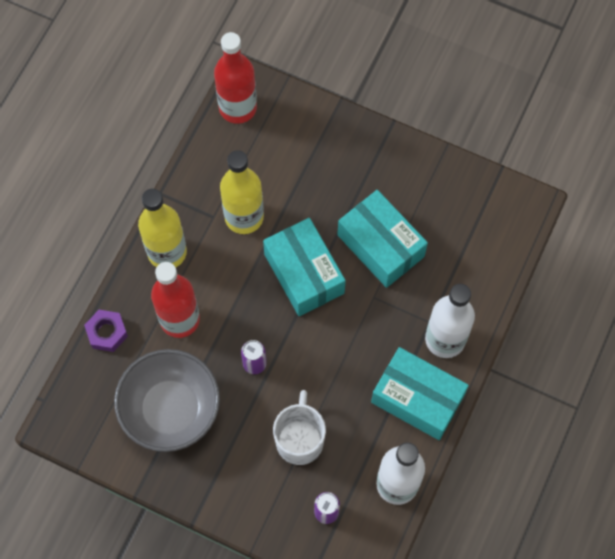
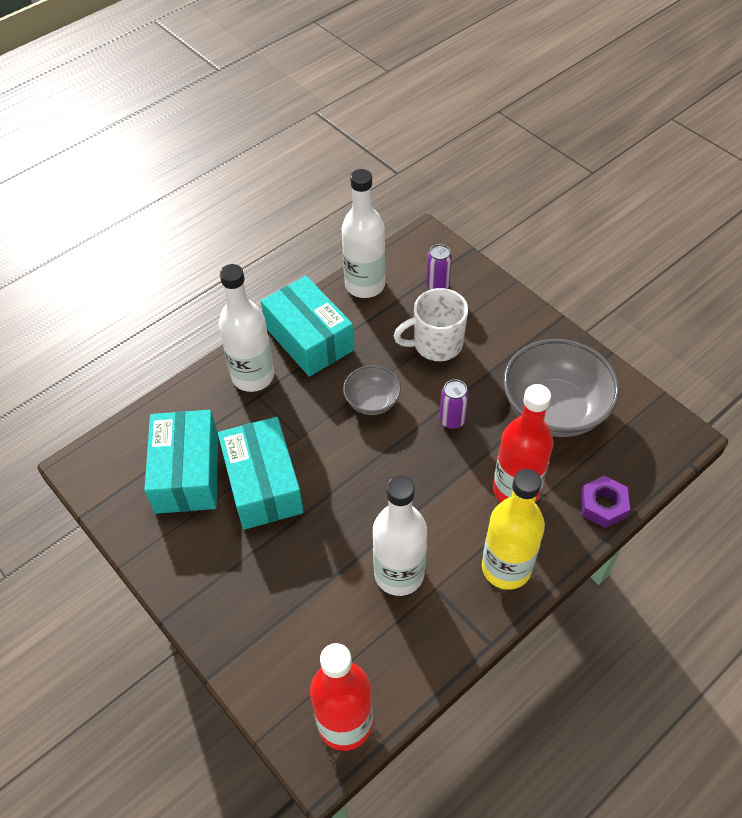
camera: 155 degrees left, 15 degrees down
(244, 217) = (399, 574): yellow bottle -> white bottle
(299, 439) = (436, 344): white mug -> white mug turned 45 degrees clockwise
(304, 274) = (360, 486): turquoise box -> turquoise box (187, 473)
(330, 355) = (372, 401): none -> grey bowl

